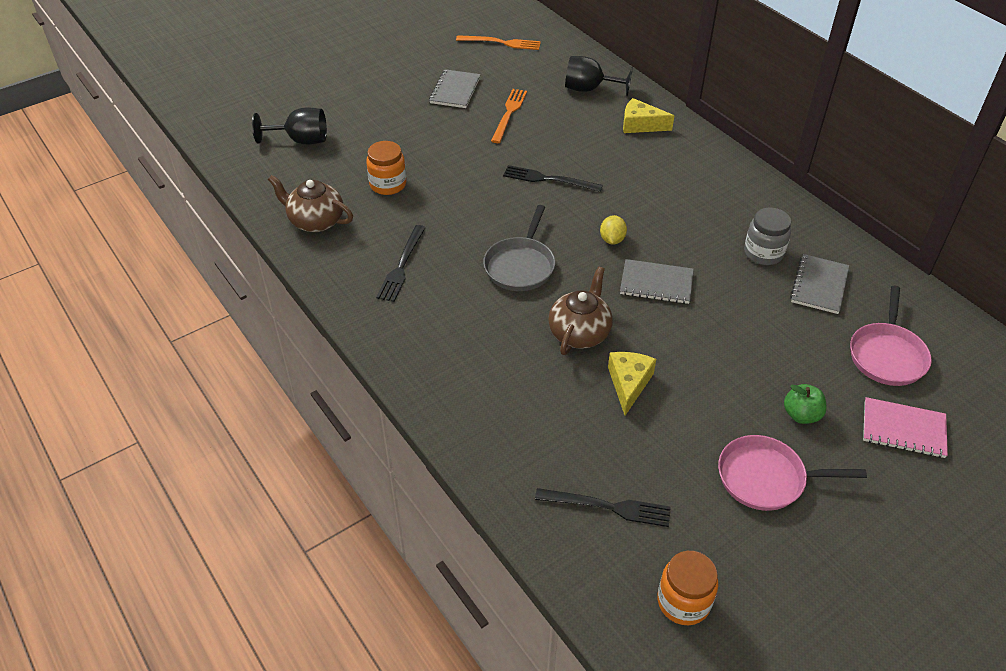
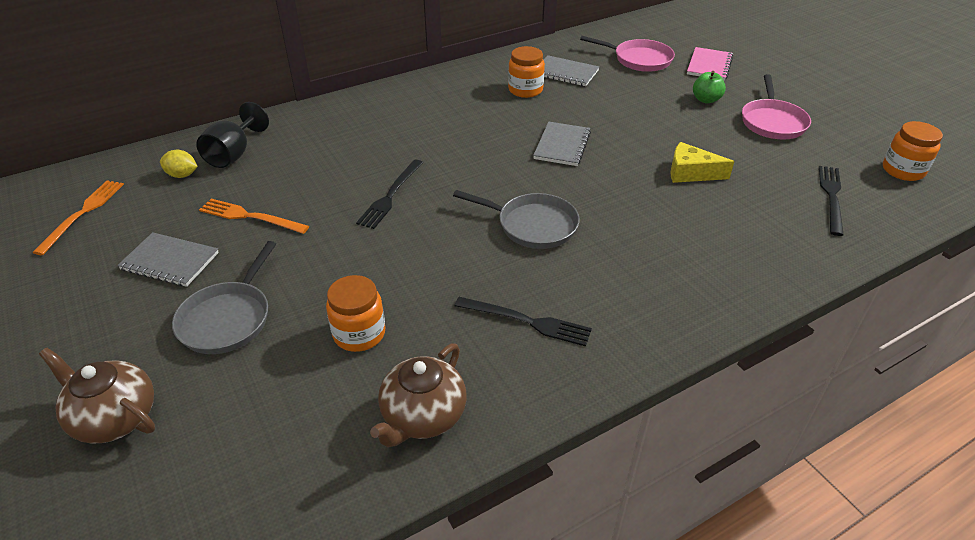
camera: 85 degrees left, 5 degrees down
(301, 140) = (207, 444): black goblet -> none
(401, 126) = (228, 318): none -> grey pan
(579, 332) = (630, 194): brown teapot -> brown teapot (114, 417)
(612, 240) = (498, 163): yellow lemon -> yellow lemon (182, 175)
(640, 125) = (318, 129): yellow cheese -> none
(763, 253) = (525, 90): grey jar -> orange jar

